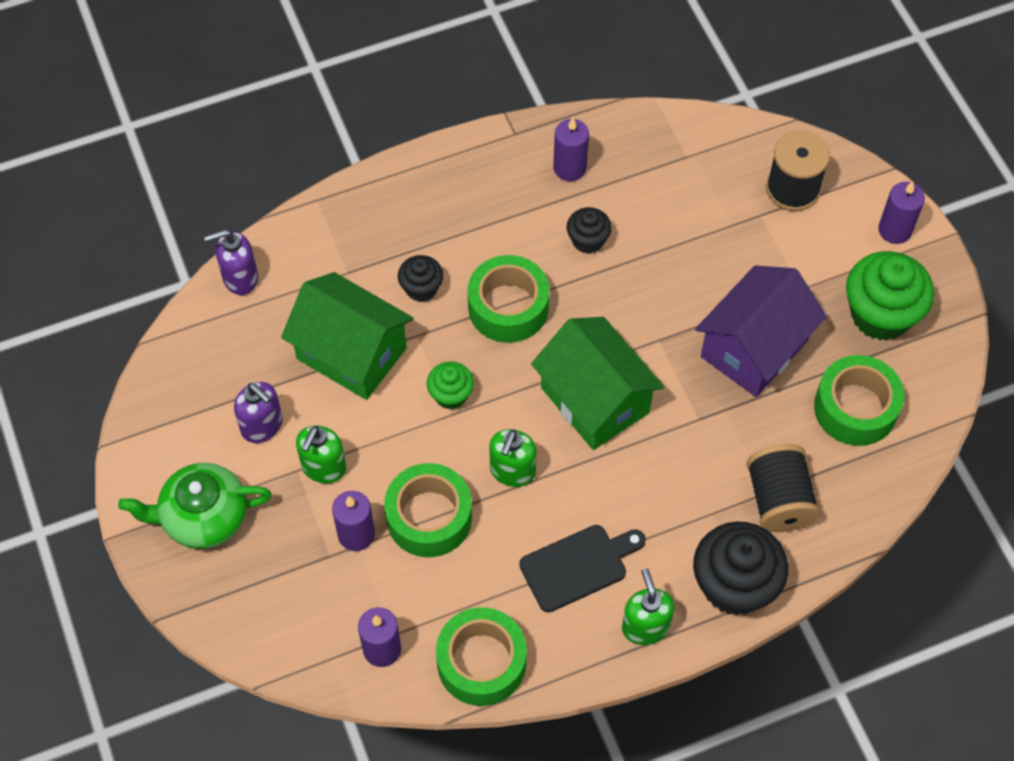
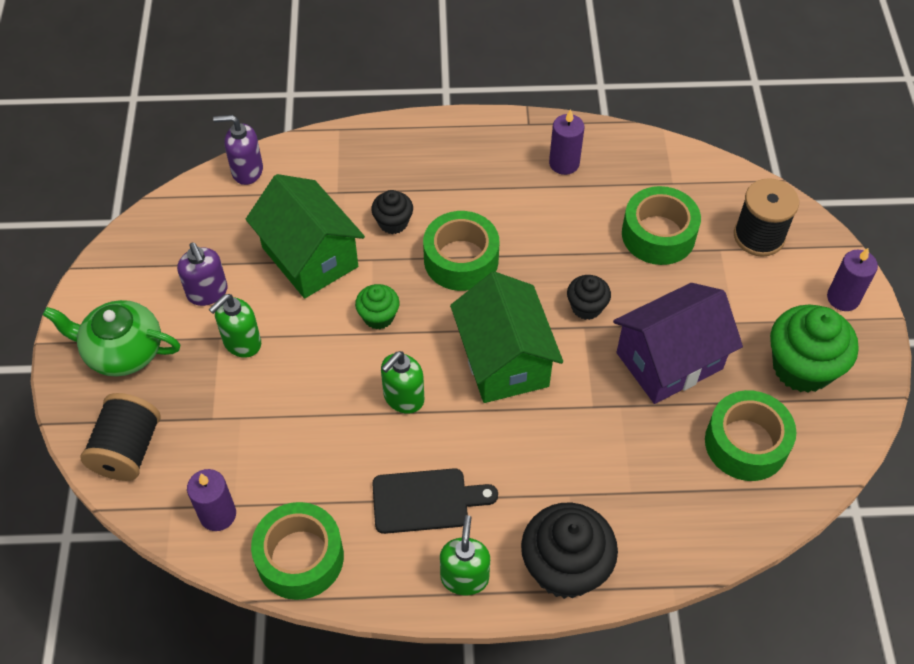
camera: 20 degrees right, 5 degrees down
(356, 534) = (243, 408): purple candle -> none
(429, 517) = (312, 413): green tape -> green tape (658, 235)
(588, 240) = (555, 226): black cupcake -> black cupcake (586, 307)
(778, 500) = (639, 503): black spool -> black spool (128, 450)

